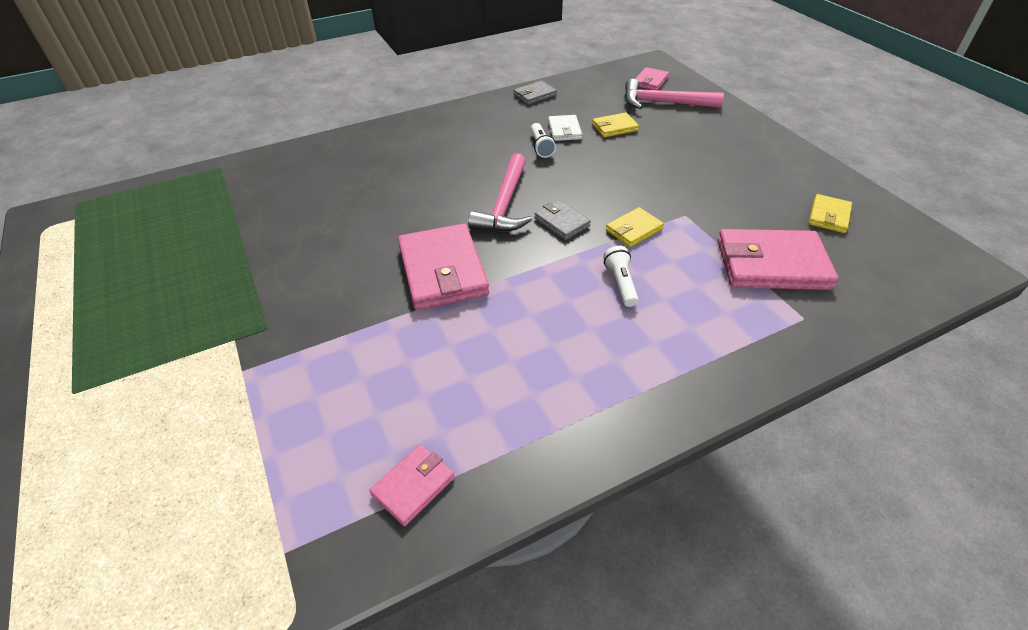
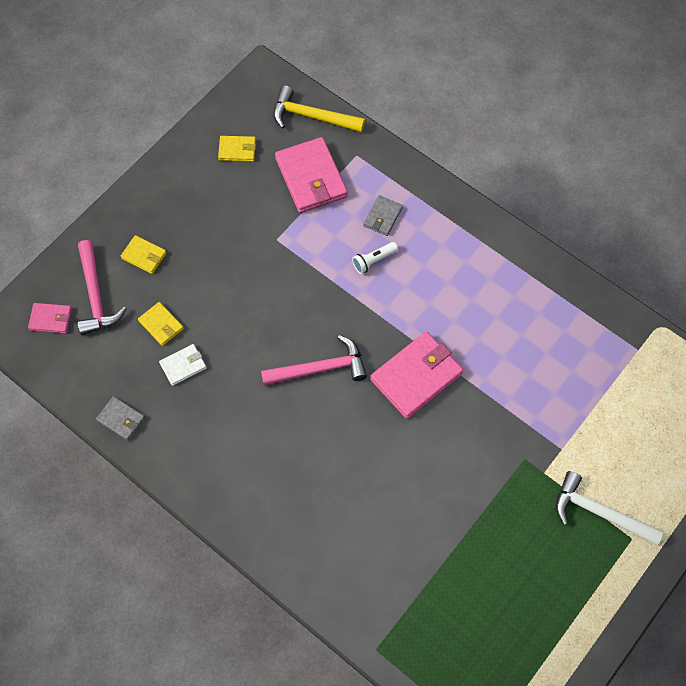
camera: 115 degrees left, 20 degrees up
(135, 374) = (599, 513): none -> white hammer
(413, 486) = (575, 311): pink wallet -> none
(541, 147) = (221, 375): white flashlight -> none
(562, 222) = (324, 319): grey wallet -> grey wallet (383, 217)
(634, 230) = (310, 268): yellow wallet -> yellow wallet (144, 256)
(883, 293) = (312, 117): none -> yellow hammer

